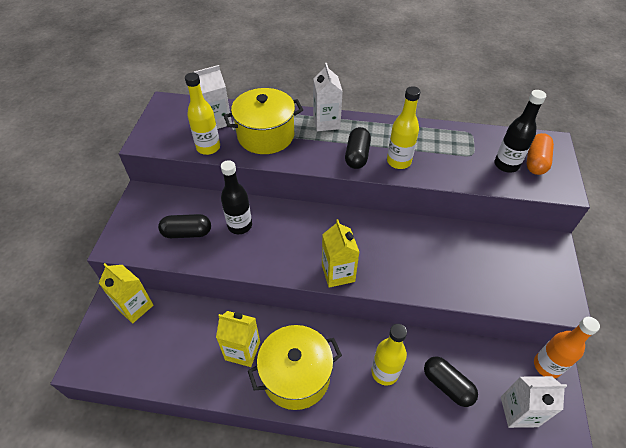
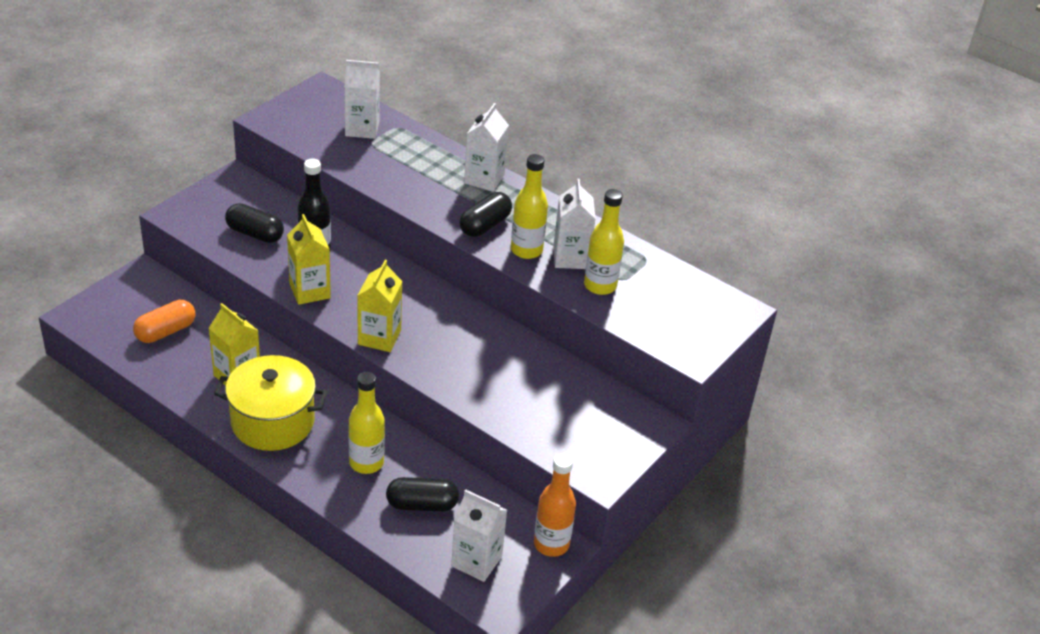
camera: 25 degrees right, 10 degrees down
(135, 307) = (161, 290): yellow carton -> yellow carton (310, 291)
(208, 147) = (329, 152): yellow bottle -> yellow bottle (600, 286)
(266, 135) = (402, 165): yellow pot -> none
(429, 154) = (570, 258): none -> white carton
(447, 385) = (422, 504): black capsule -> black capsule turned 75 degrees counterclockwise
(506, 165) = (651, 305): black bottle -> none
(535, 161) = (692, 318): orange capsule -> orange capsule (166, 331)

